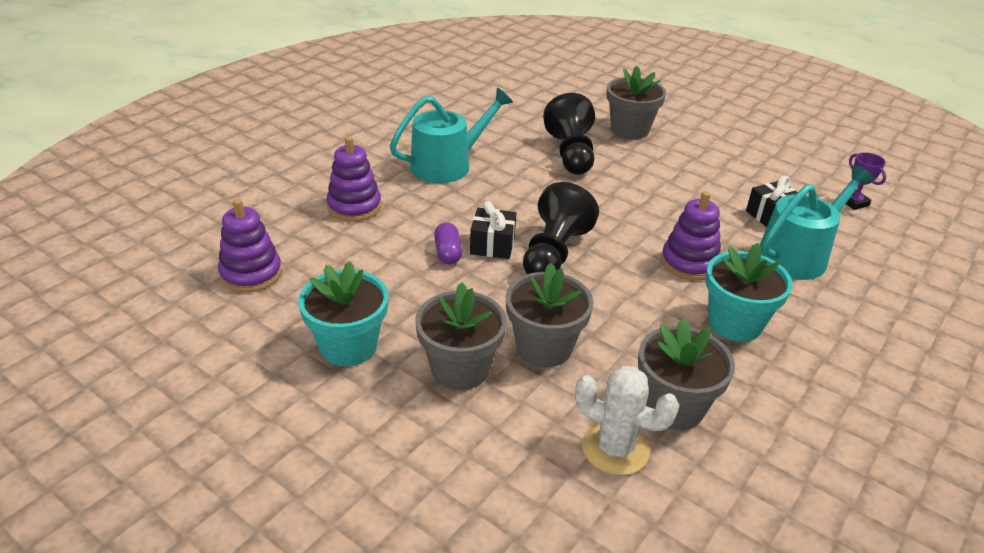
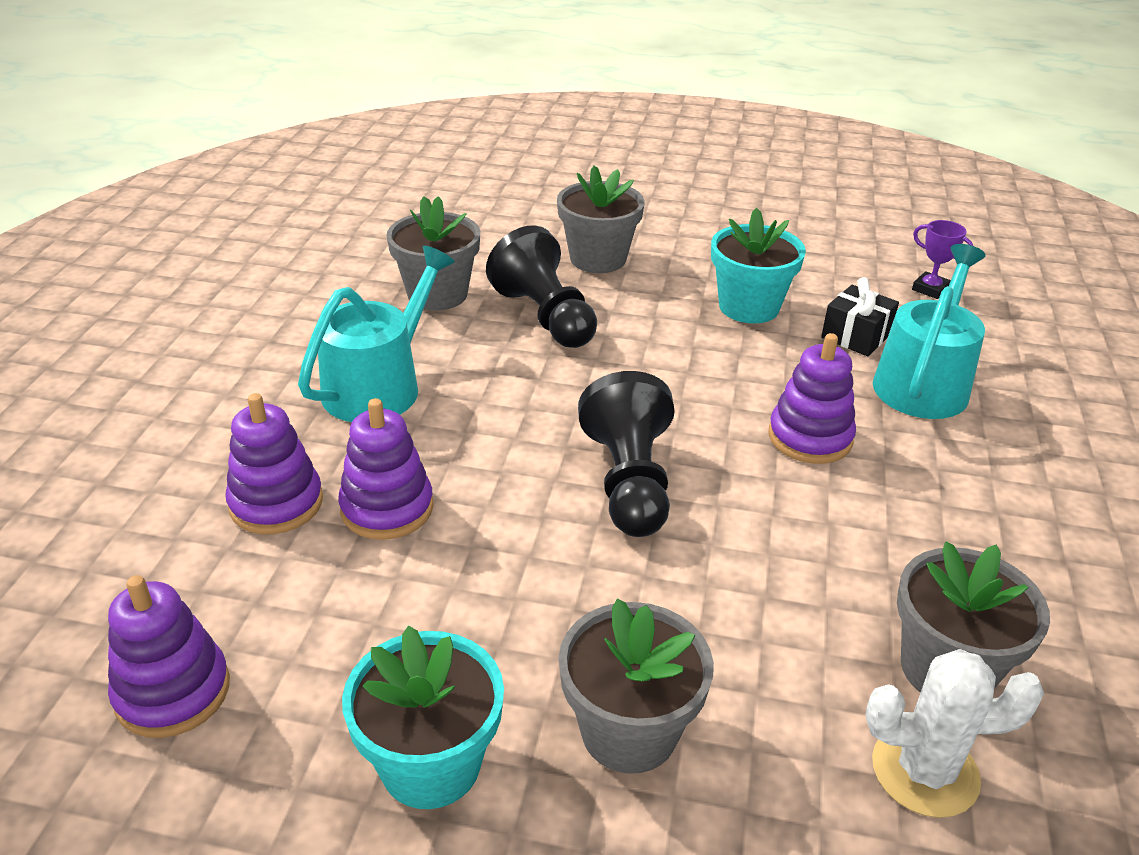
camera: 25 degrees left, 0 degrees up
(409, 226) = (387, 508): none -> purple stacking toy
(448, 253) = (477, 535): purple capsule -> none
(492, 245) = (534, 499): black gift -> none
(544, 347) = (720, 643): grey flower pot -> grey flower pot (437, 294)
(734, 323) = (925, 509): turquoise flower pot -> turquoise flower pot (748, 307)

